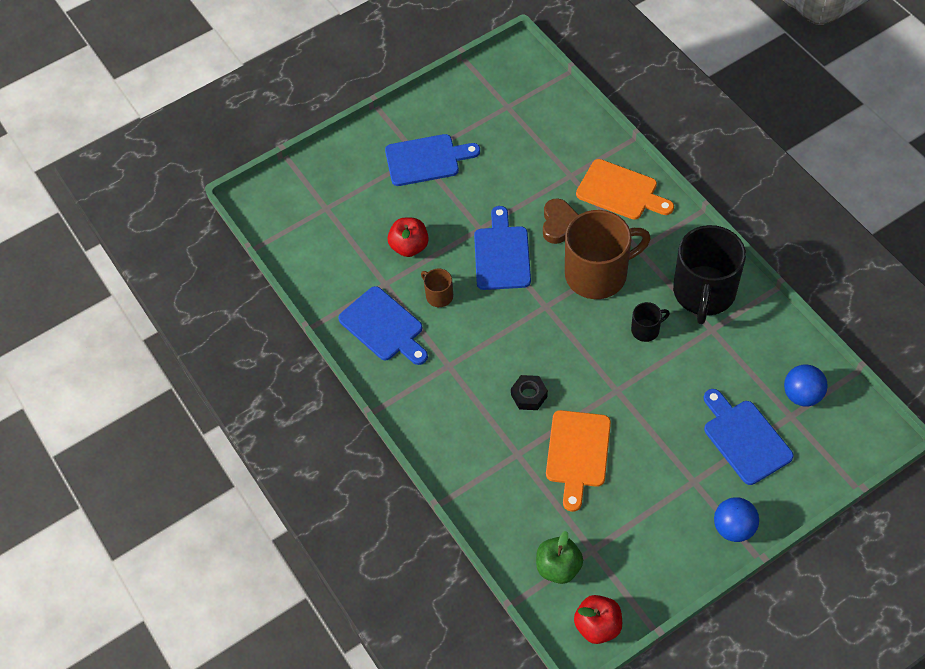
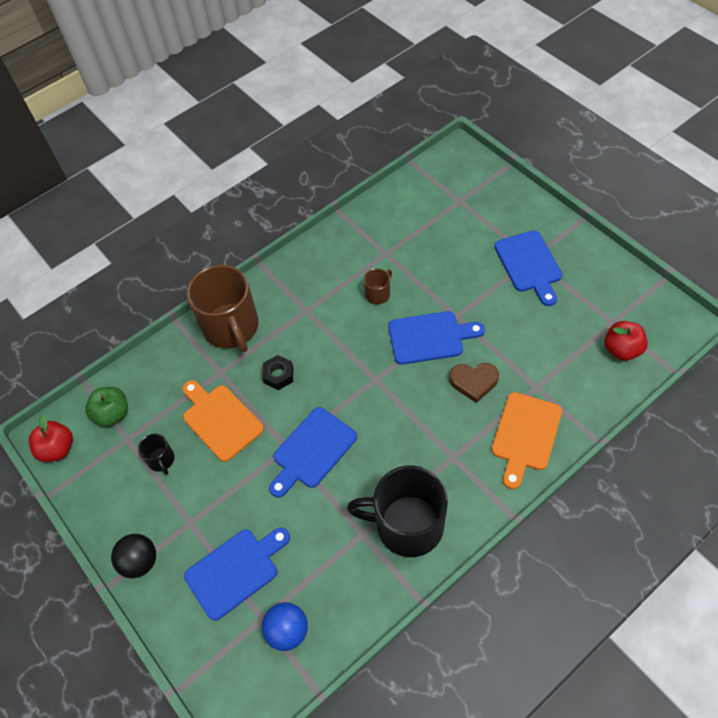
camera: 85 degrees right, 0 degrees up
(384, 326) = (342, 259): blue cutting board -> blue cutting board (312, 450)
(409, 246) = (428, 265): red apple -> red apple (621, 349)
(577, 453) = (220, 420): orange cutting board -> orange cutting board turned 45 degrees clockwise
(598, 274) = (418, 421): brown mug -> brown mug (231, 327)
(646, 330) = (356, 470): black mug -> black mug (161, 460)
(733, 528) = (140, 561): blue ball -> black ball

